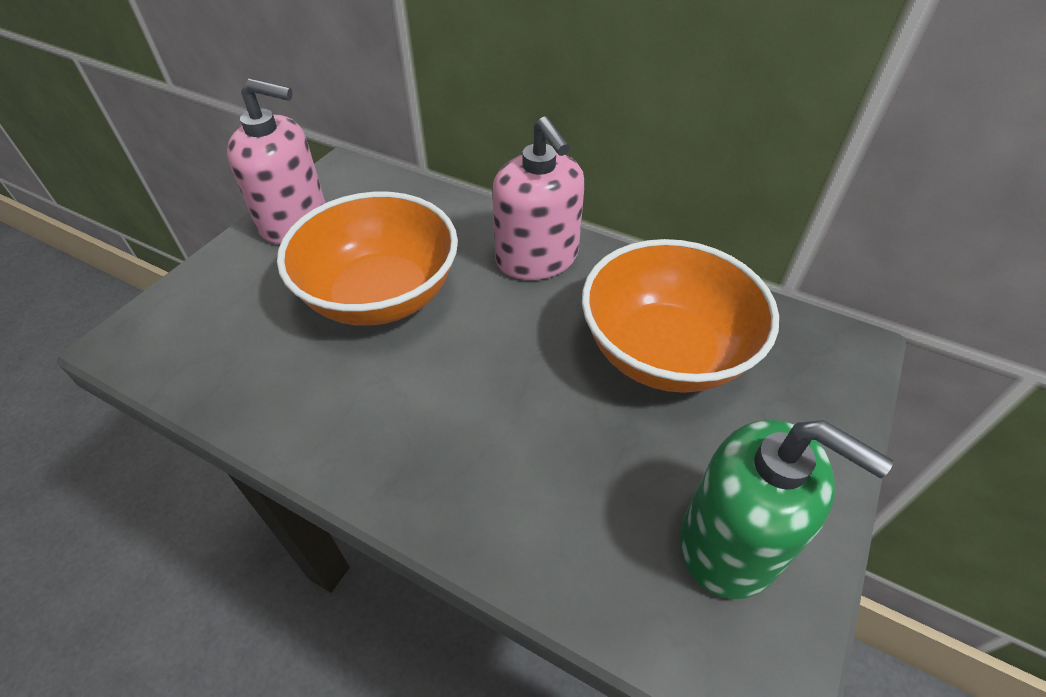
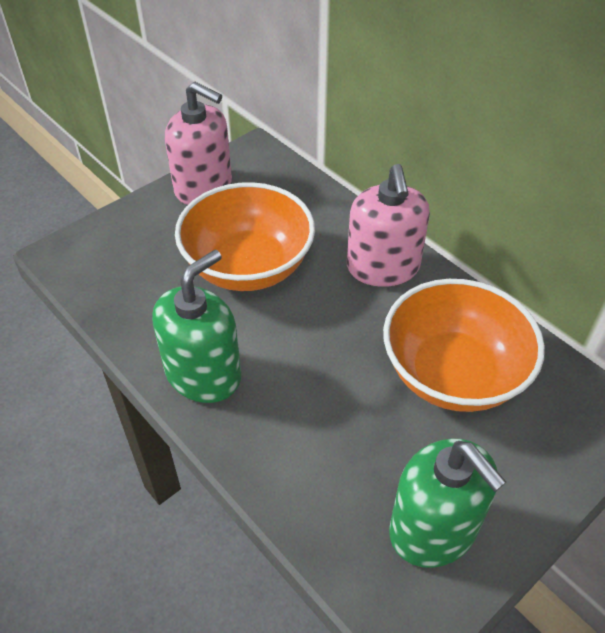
camera: 20 degrees right, 0 degrees up
(371, 439) = (203, 374): none -> green soap dispenser

